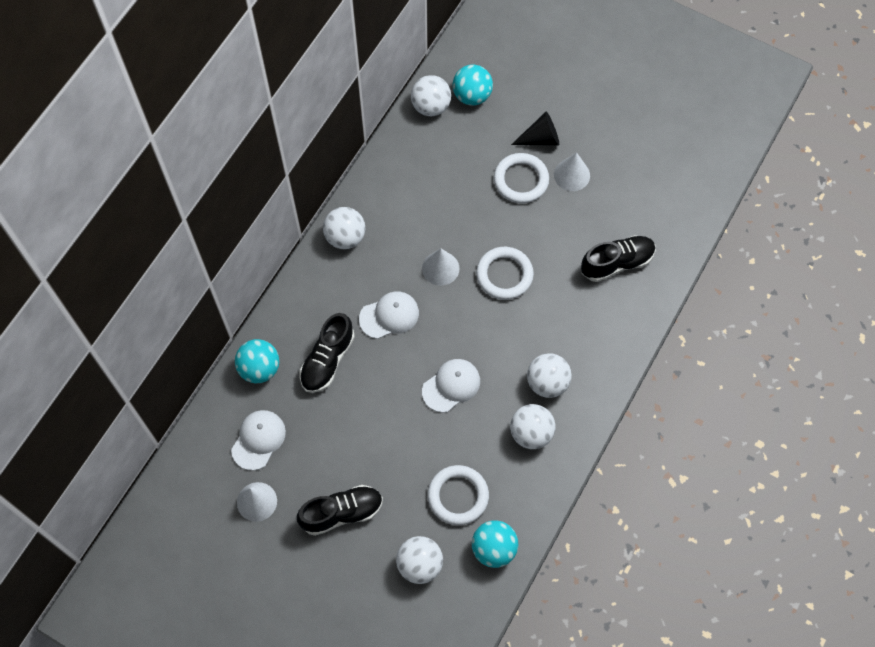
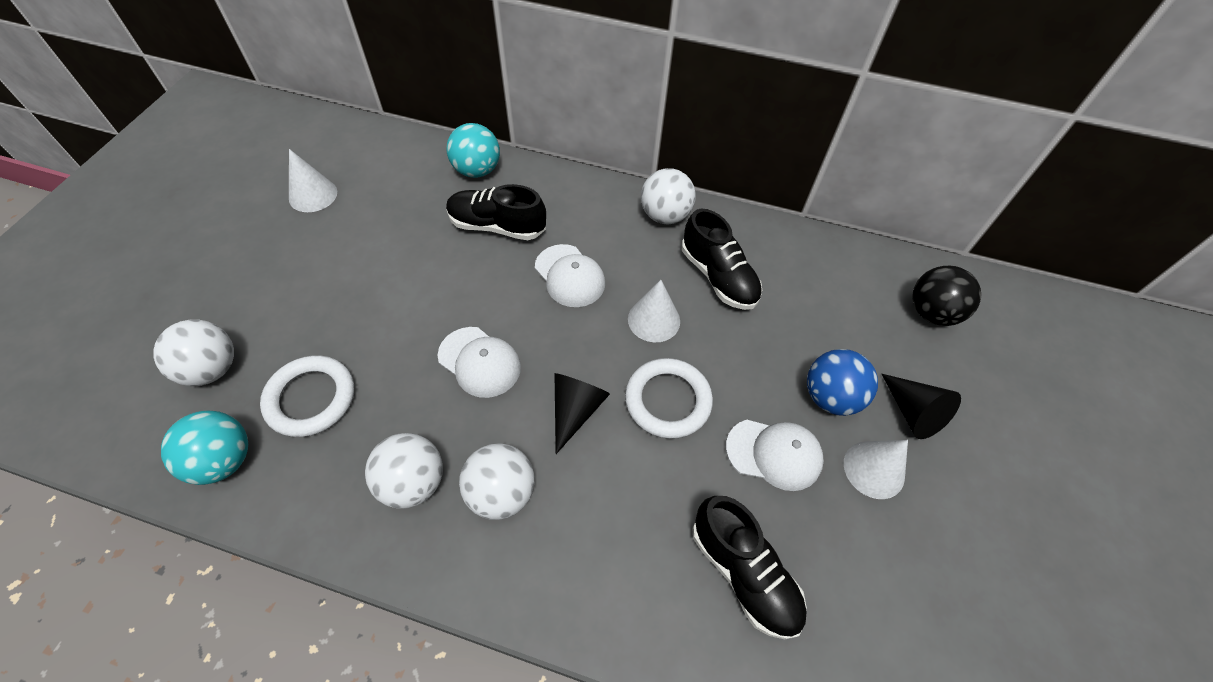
camera: 75 degrees right, 10 degrees down
(258, 440) = (389, 184): white cap -> white cap (774, 454)
(341, 513) = (294, 273): black shoe -> black shoe (718, 277)
(431, 106) = (888, 269): white ball -> none
(472, 96) = (931, 313): turquoise ball -> black ball
(500, 331) = (575, 410): none -> black cone
(521, 180) = (830, 397): white ring -> blue ball

